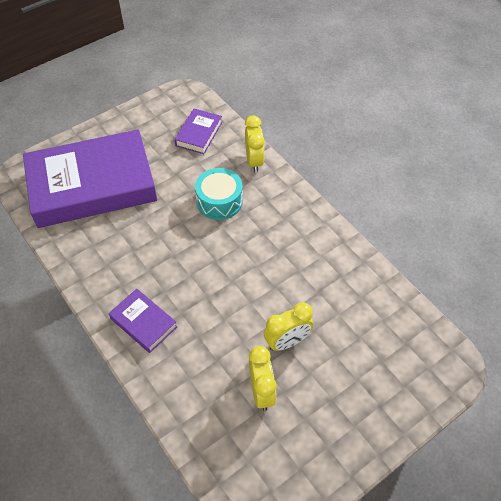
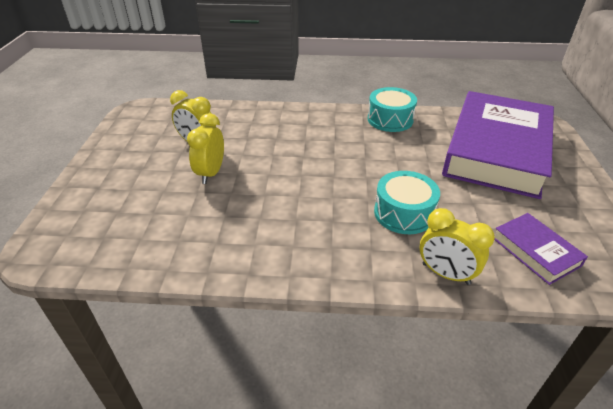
camera: 130 degrees right, 15 degrees down
(93, 272) = (390, 119): none -> turquoise drum
(143, 323) = (318, 122): purple book -> none

